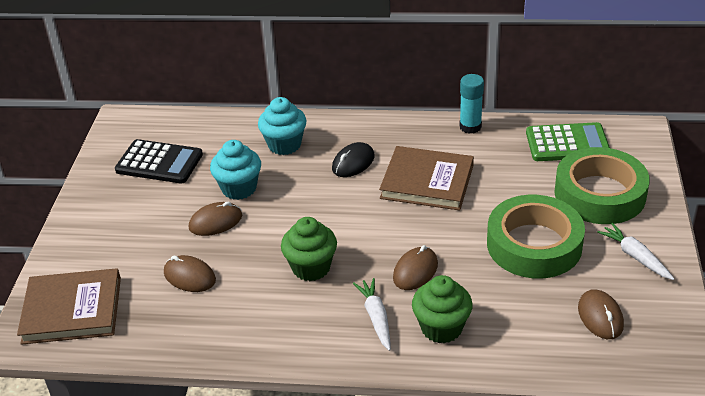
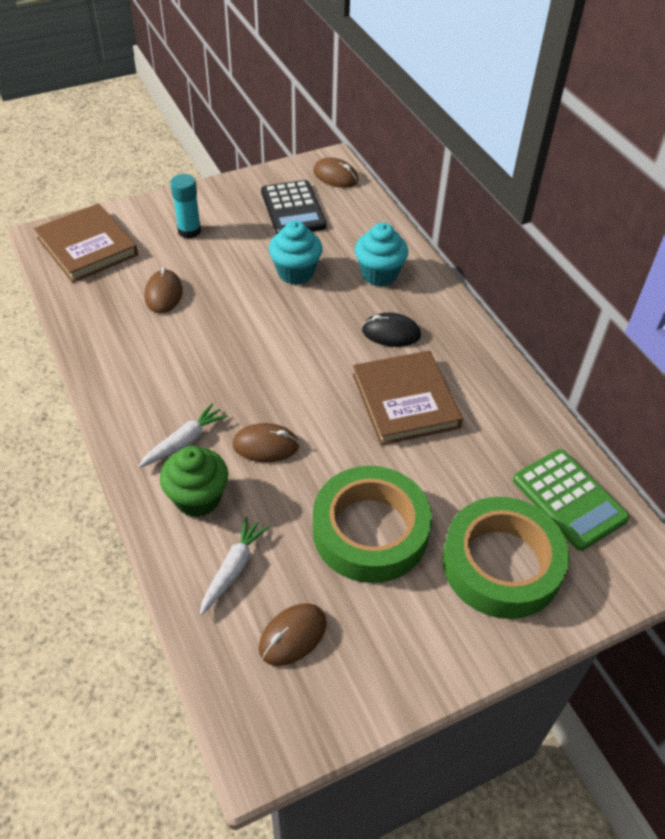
camera: 55 degrees right, 10 degrees up
(215, 222) = (241, 278): brown mouse -> brown mouse (335, 176)
(311, 268) = (223, 367): green cupcake -> none
(470, 127) = (524, 400): turquoise glue stick -> turquoise glue stick (189, 231)
(635, 256) = (415, 638): white carrot -> white carrot (233, 568)

